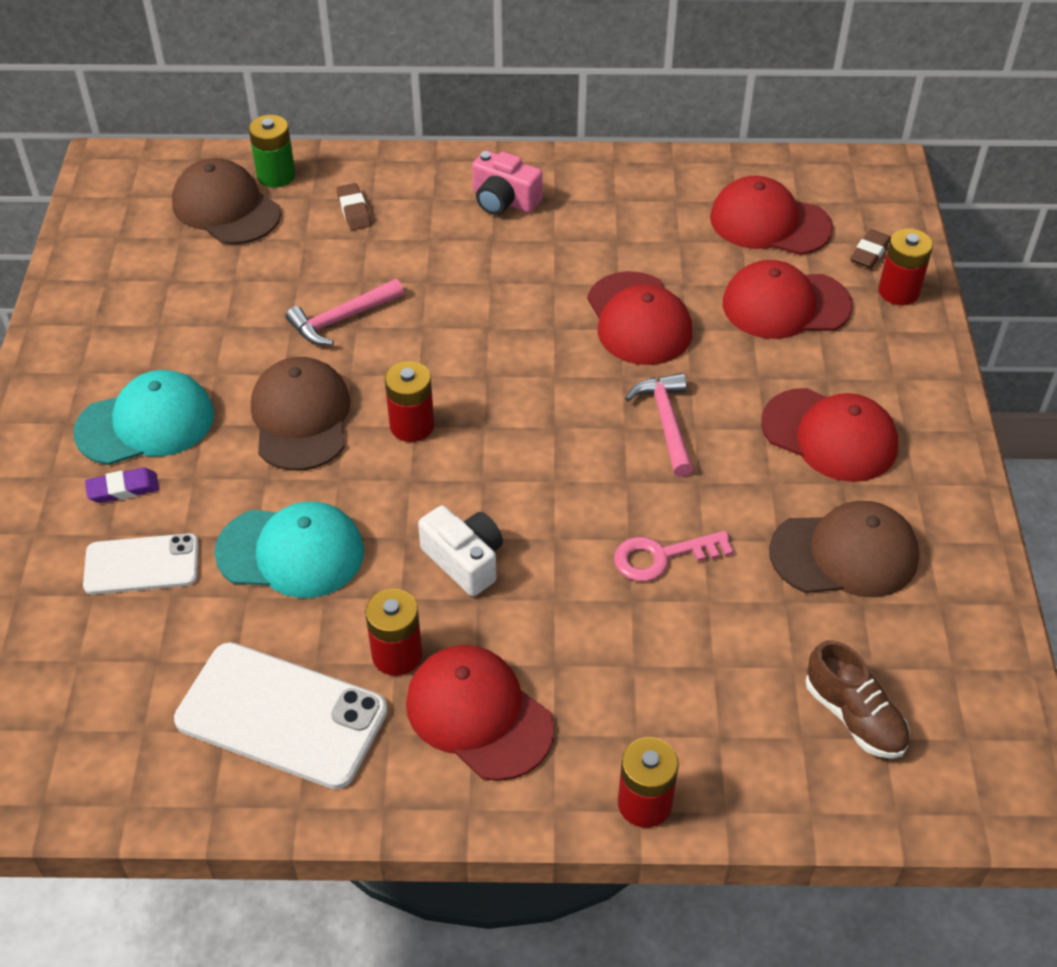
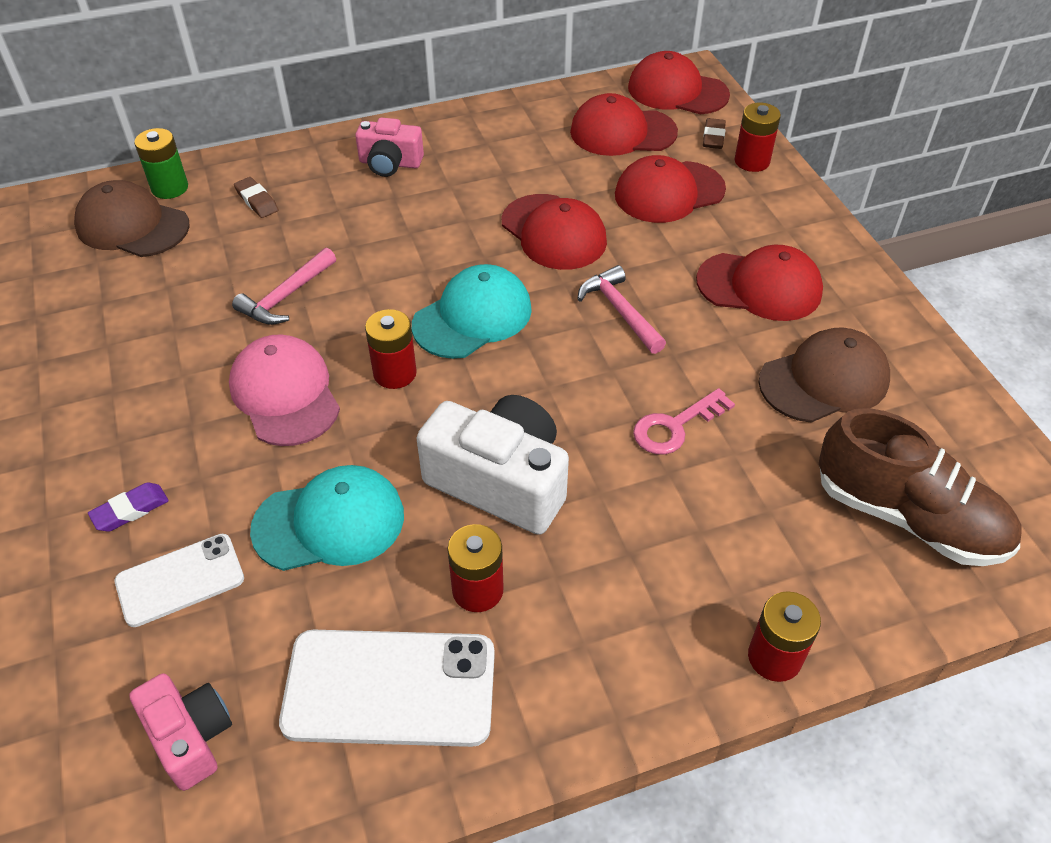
camera: 20 degrees left, 0 degrees up
(100, 701) = (190, 737): none -> pink camera
(146, 423) = (129, 440): turquoise cap -> turquoise cap (473, 317)
(301, 418) = (285, 394): brown cap -> pink cap
(464, 560) = (500, 481): white camera -> white camera, size x1.69
(479, 714) = (582, 623): red cap -> red cap (677, 91)
(854, 716) = (908, 517): brown shoe -> brown shoe, size x1.67

